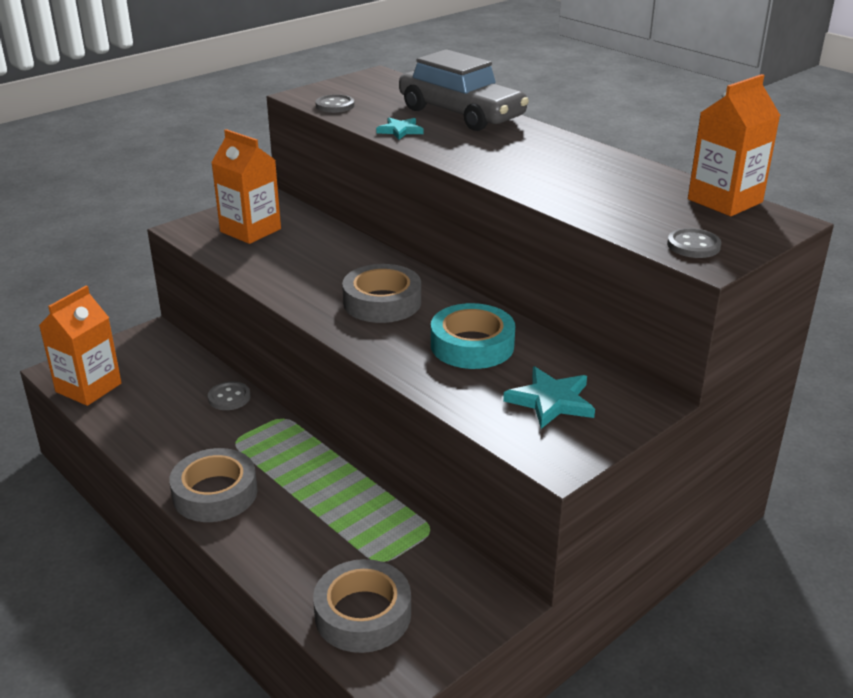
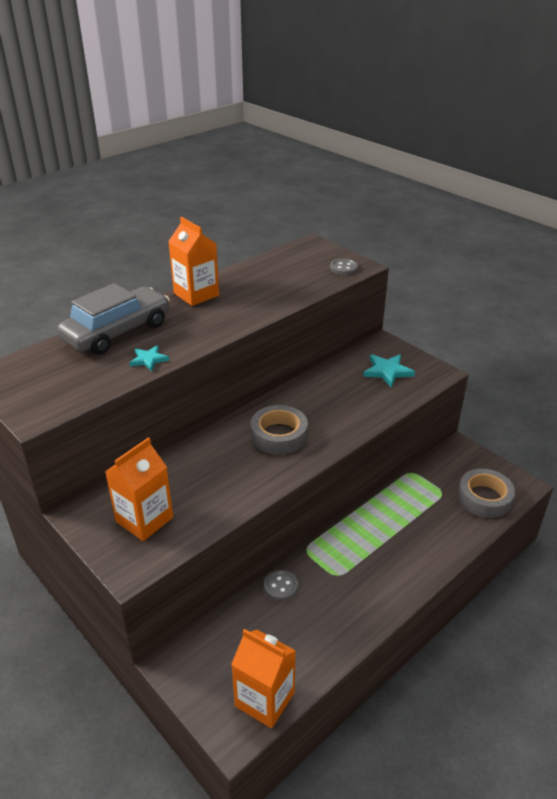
camera: 90 degrees left, 5 degrees up
(215, 493) = (397, 578): grey tape -> none
(335, 106) = (74, 395): grey button -> none
(472, 345) = (333, 397): turquoise tape -> none
(725, 201) = (286, 254): orange carton -> orange carton (196, 294)

